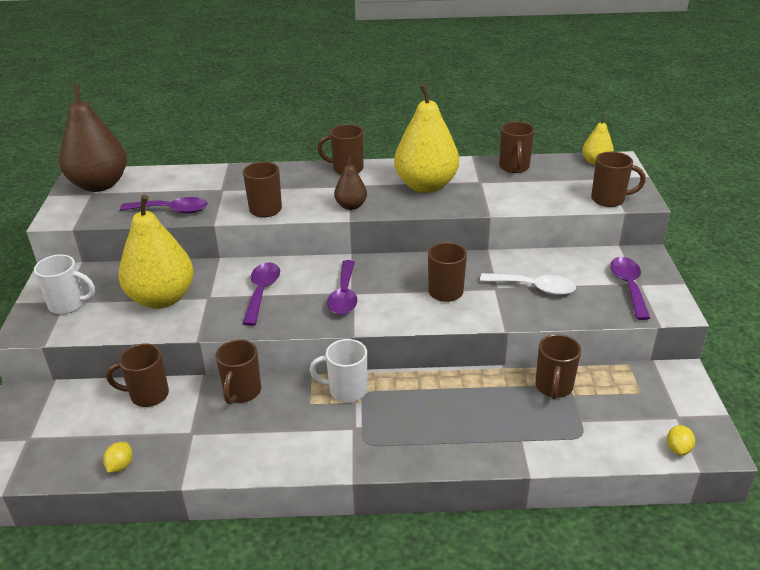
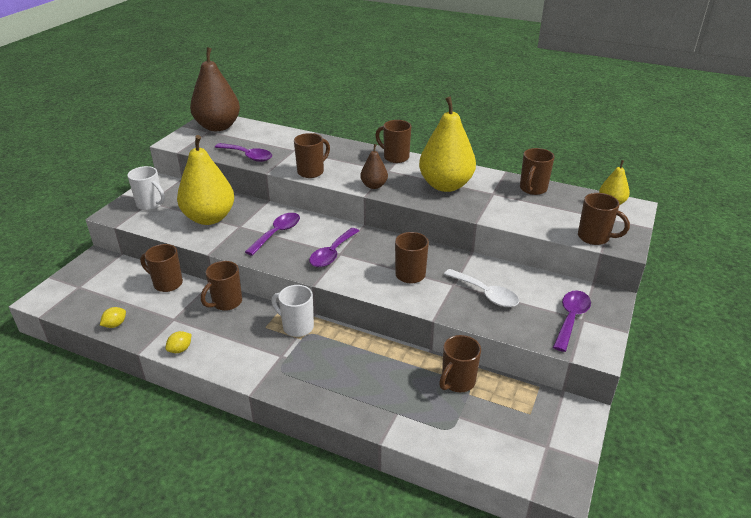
camera: 25 degrees right, 0 degrees up
(678, 449) = (525, 473): yellow lemon -> yellow lemon (180, 349)

